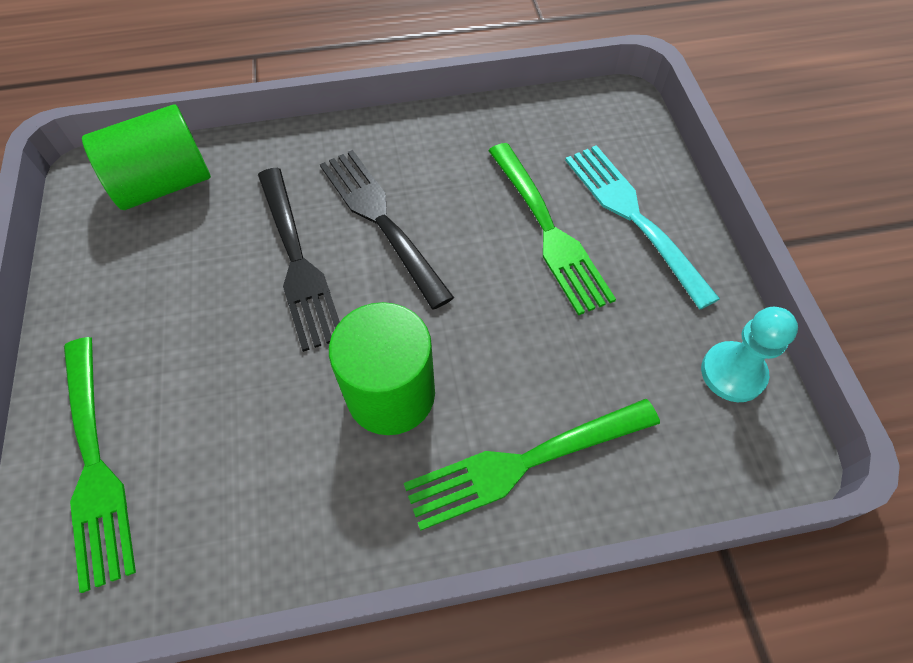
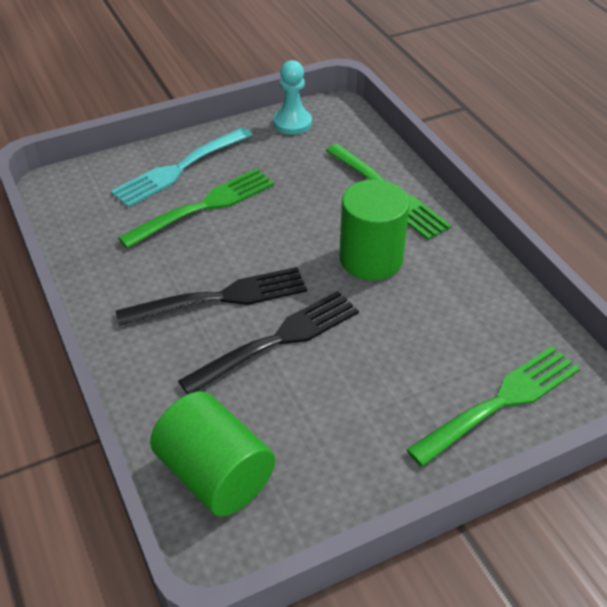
camera: 105 degrees left, 15 degrees down
(382, 221) = (219, 298): black fork -> black fork turned 150 degrees counterclockwise

